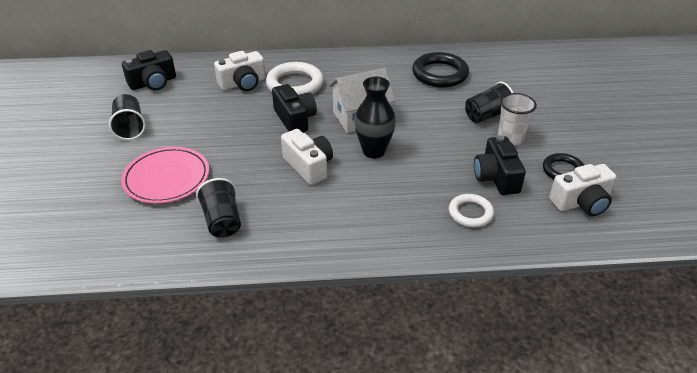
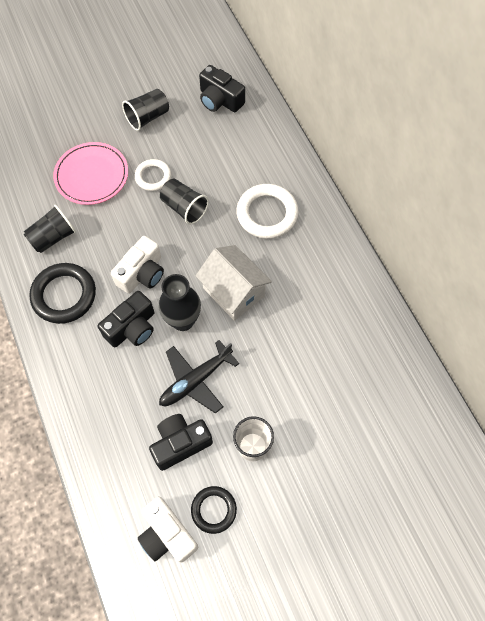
camera: 70 degrees right, 25 degrees up
(243, 83) = (249, 170): white camera -> none
(295, 119) = (208, 236): black camera -> black camera (132, 328)
(437, 156) = (196, 380): none -> black plane
(440, 74) = (349, 346): black ring -> black ring (64, 295)
(470, 213) = (119, 429): white ring -> white ring (153, 177)
(487, 115) = (286, 414): black cup -> black cup (184, 208)

